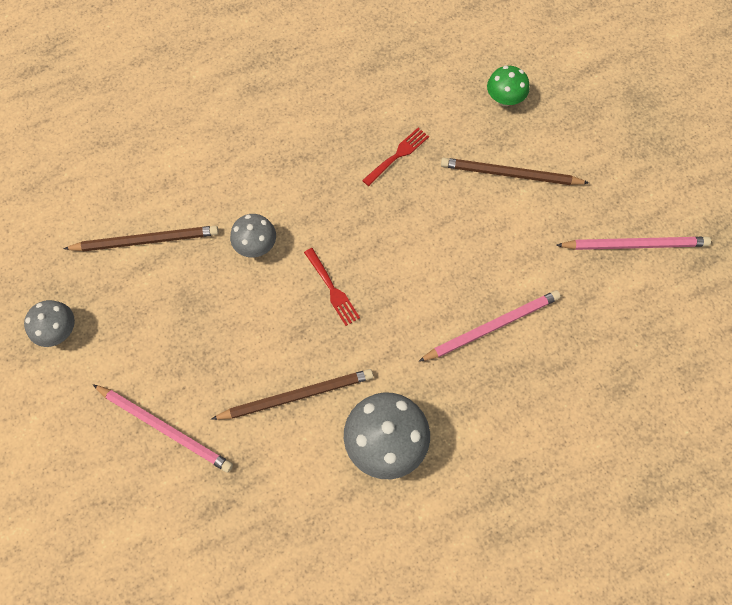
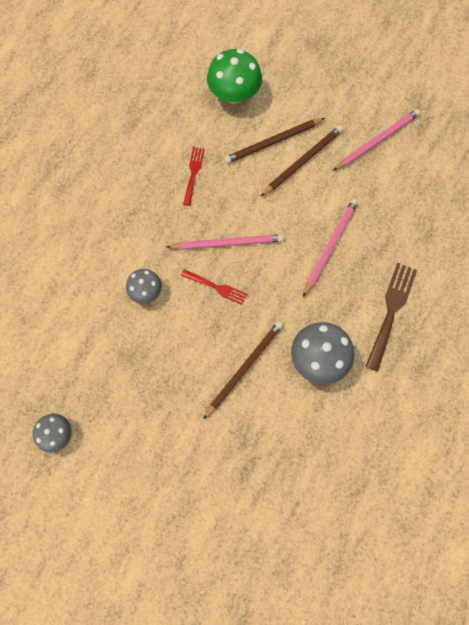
camera: 35 degrees left, 5 degrees up
(146, 240) = (69, 336): brown pencil -> brown pencil (303, 161)
(165, 428) = (178, 445): pink pencil -> pink pencil (228, 243)
(504, 99) = (234, 94): green mushroom -> green mushroom, size x1.67
(509, 447) = (391, 311): none -> brown fork

